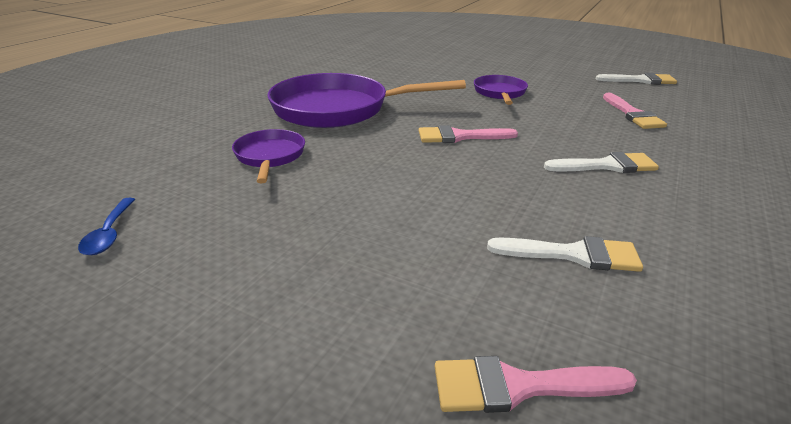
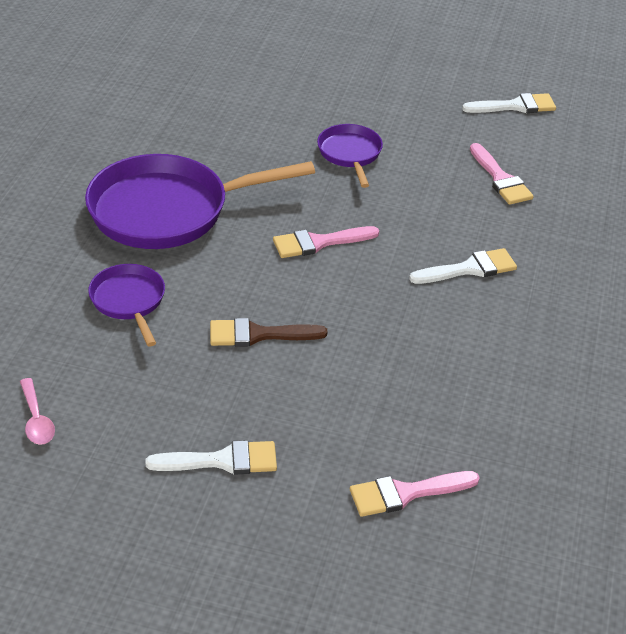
camera: 15 degrees left, 10 degrees up
(109, 234) = (36, 420): blue spoon -> pink spoon
(378, 191) = (258, 334): none -> brown brush
(573, 255) = (439, 382): white brush -> white brush (222, 461)

